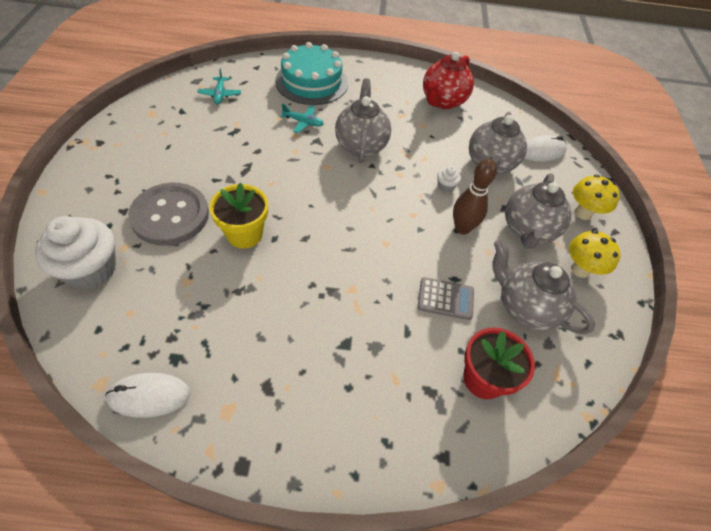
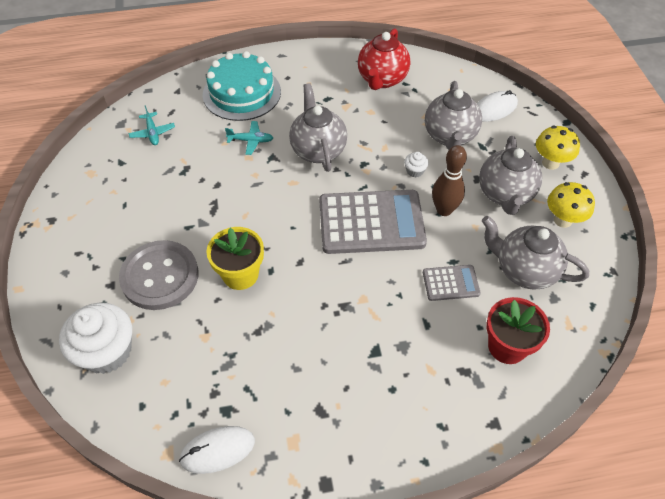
camera: 10 degrees left, 0 degrees up
(387, 221) = (371, 222): none -> grey calculator

